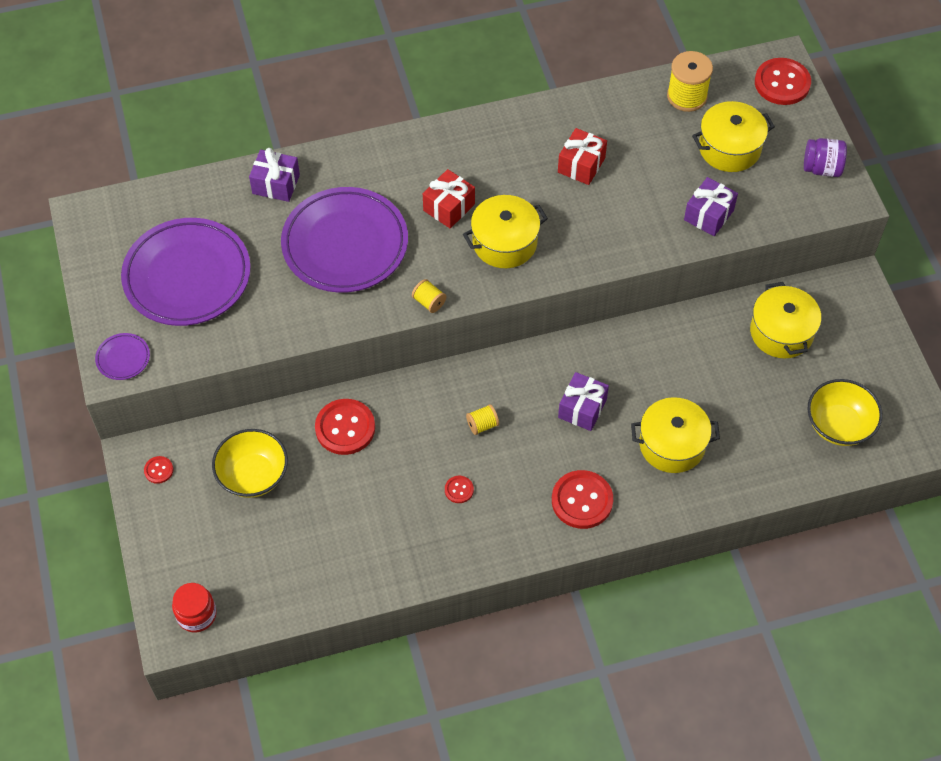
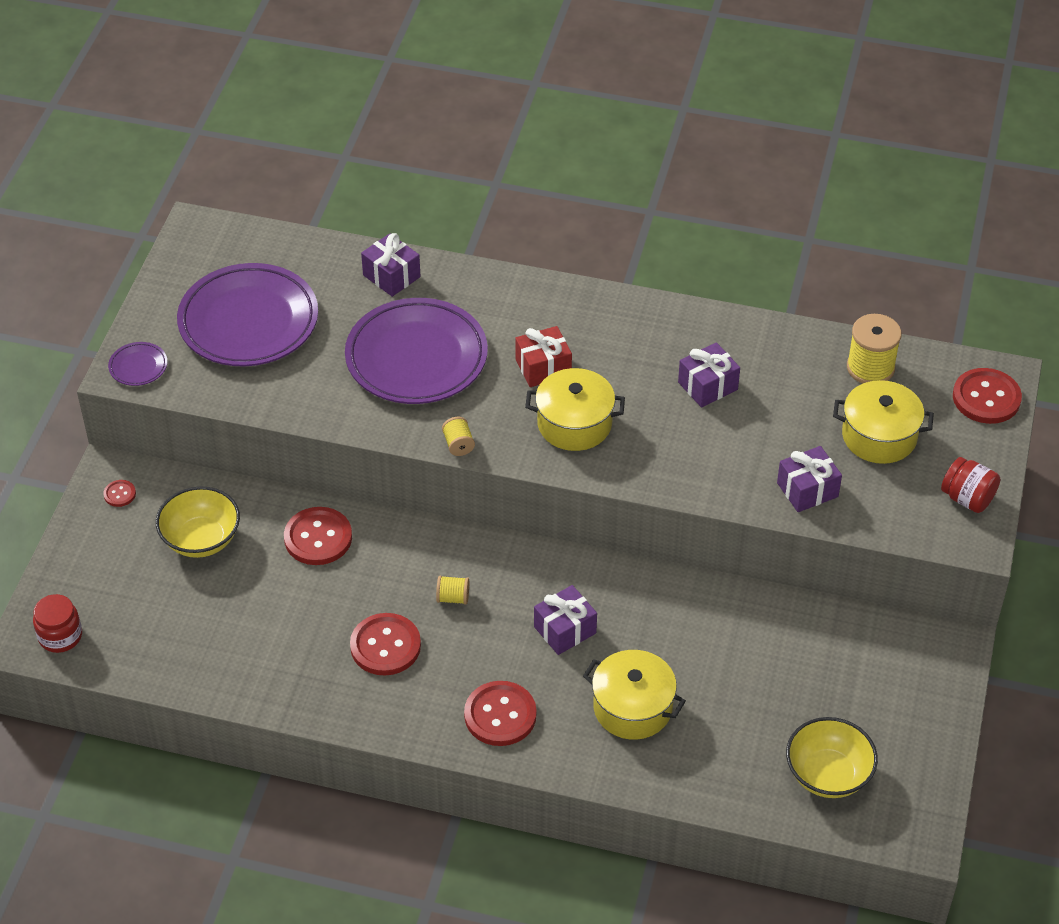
camera: 30 degrees right, 10 degrees down
(459, 490) = (385, 646): red button -> red button, size x2.10
(581, 165) = (707, 386): red gift -> purple gift
(781, 332) = (832, 655): yellow pot -> none
(822, 168) = (967, 498): purple jar -> red jar

